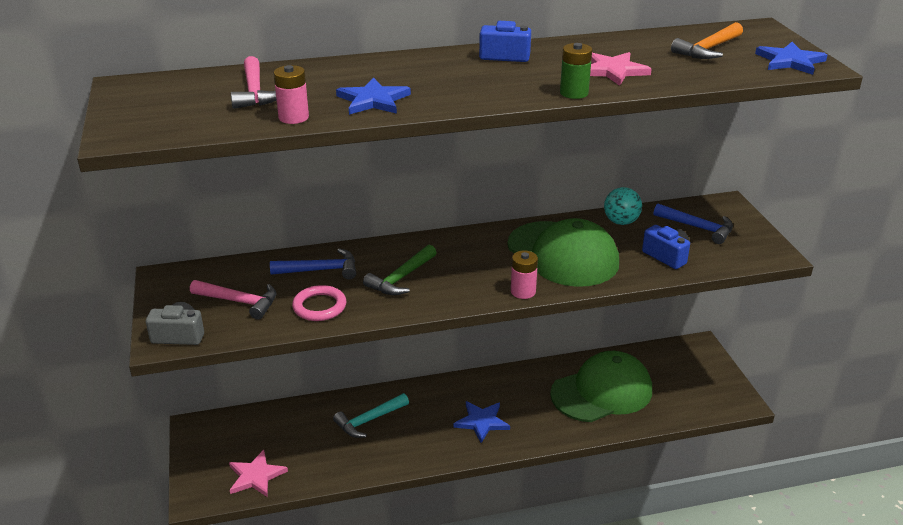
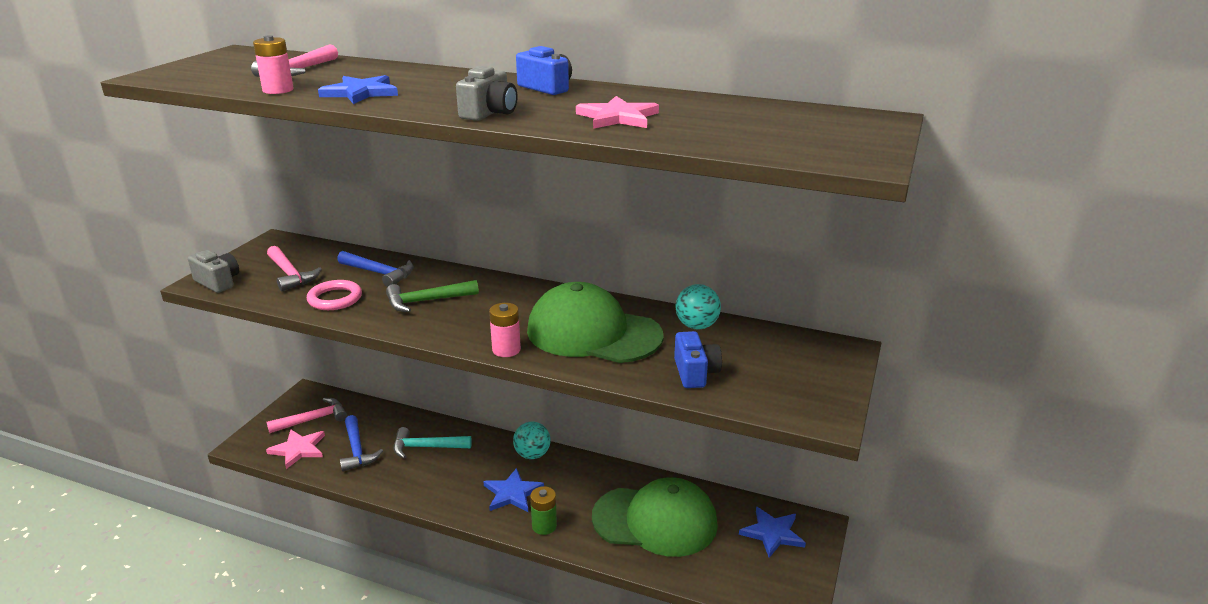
camera: 35 degrees right, 5 degrees down
(234, 445) = (313, 419): none -> pink hammer
(461, 386) = (532, 455): none -> turquoise ball
(521, 92) = (489, 113): none -> grey camera
(563, 254) = (593, 333): green cap -> green cap turned 120 degrees clockwise
(574, 93) = (534, 124): green battery -> green battery (544, 526)
(698, 228) = (773, 360): blue hammer -> blue hammer (357, 450)
(708, 49) = (766, 122): orange hammer -> none
(790, 61) = (841, 150): blue star -> blue star (772, 533)

